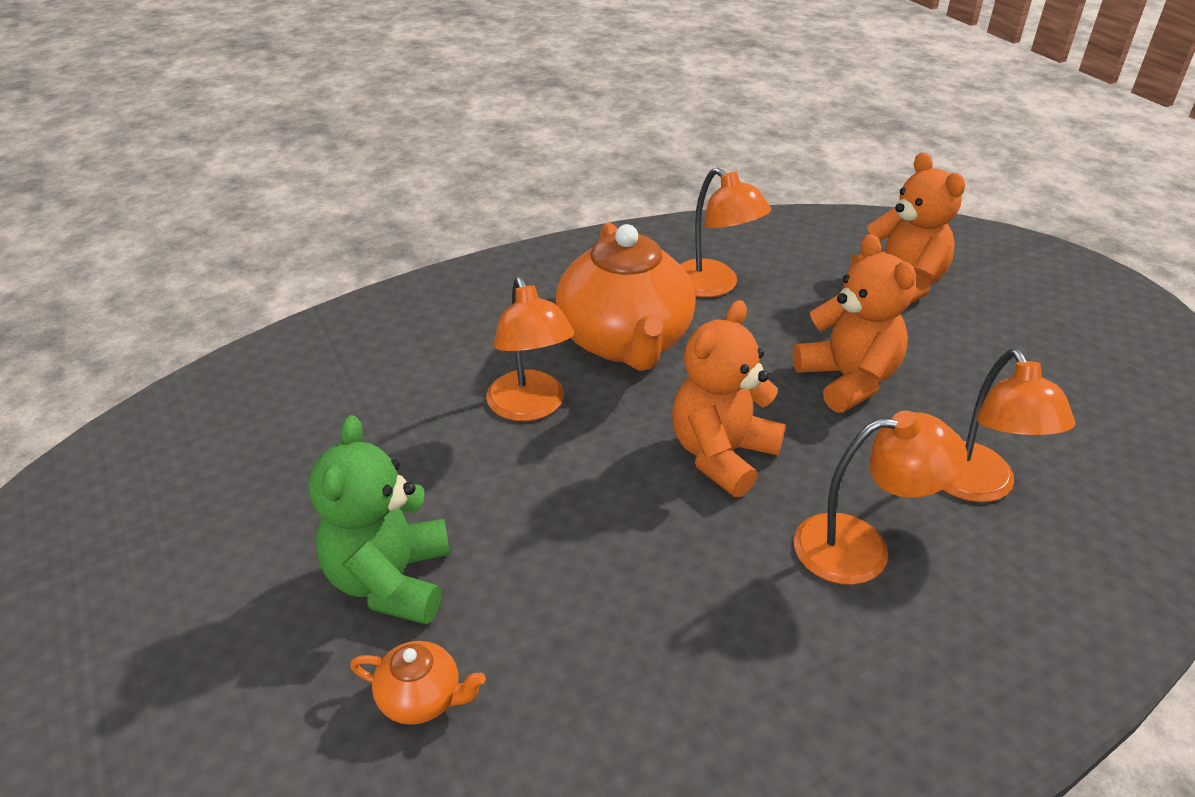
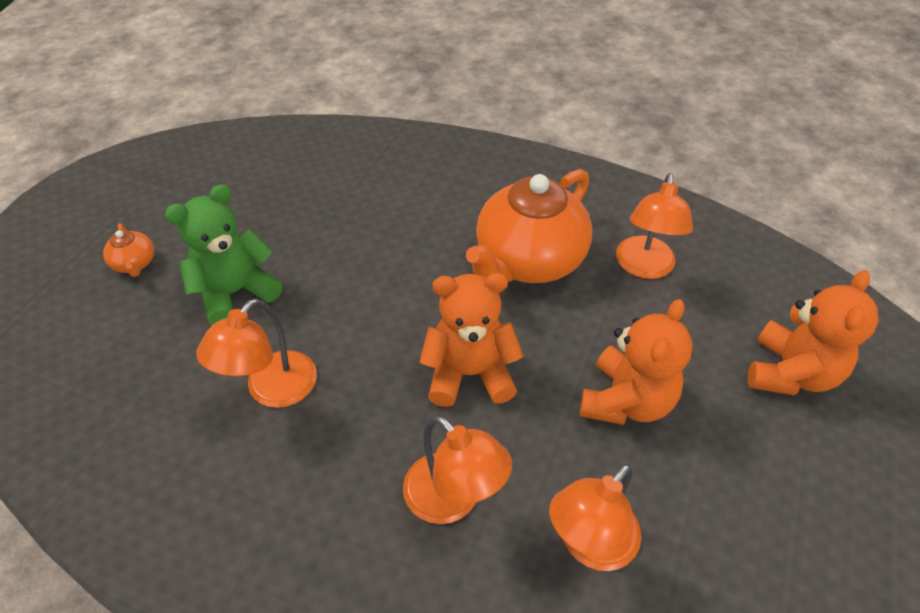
camera: 50 degrees right, 10 degrees up
(421, 698) = (170, 357): orange teapot -> orange teapot (135, 264)
(530, 407) = (419, 258): orange lamp -> orange lamp (272, 390)

